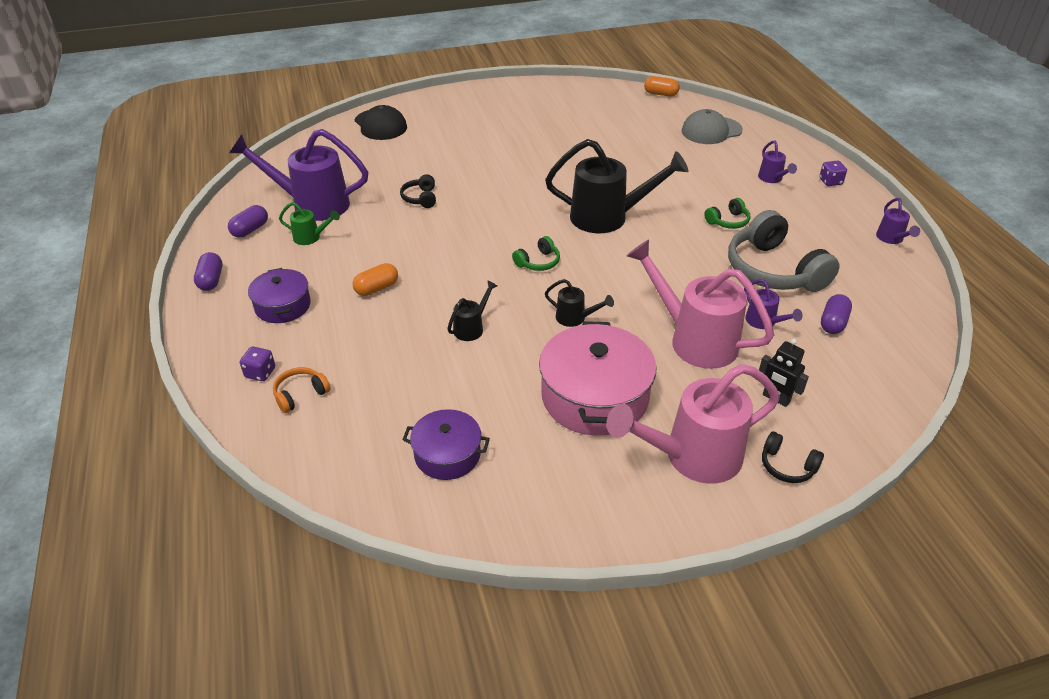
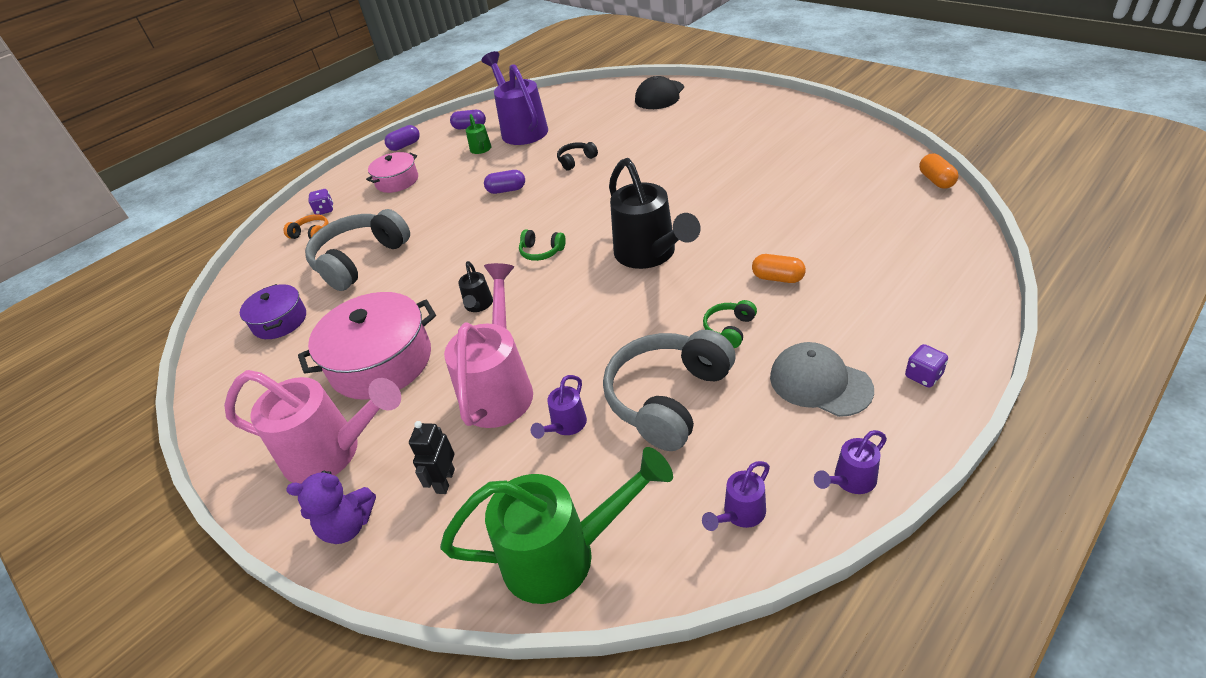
camera: 65 degrees right, 0 degrees up
(283, 306) = (397, 181): purple pot -> pink pot
(376, 288) = (444, 202): orange capsule -> orange capsule (777, 278)
(406, 370) = (360, 260): none -> grey headphones
(471, 328) = (428, 263): black watering can -> none
(692, 457) = (332, 453): pink watering can -> pink watering can turned 150 degrees clockwise
(711, 131) = (908, 243): grey cap -> grey cap (820, 383)
(728, 221) = (729, 329): green headphones -> green headphones turned 90 degrees clockwise
(772, 179) = (863, 326): purple watering can -> purple watering can (740, 514)
(787, 466) = (348, 526): black headphones -> purple teddy bear
(833, 323) = (609, 483): purple capsule -> purple capsule (506, 190)
(882, 364) = (562, 555): none -> green watering can

